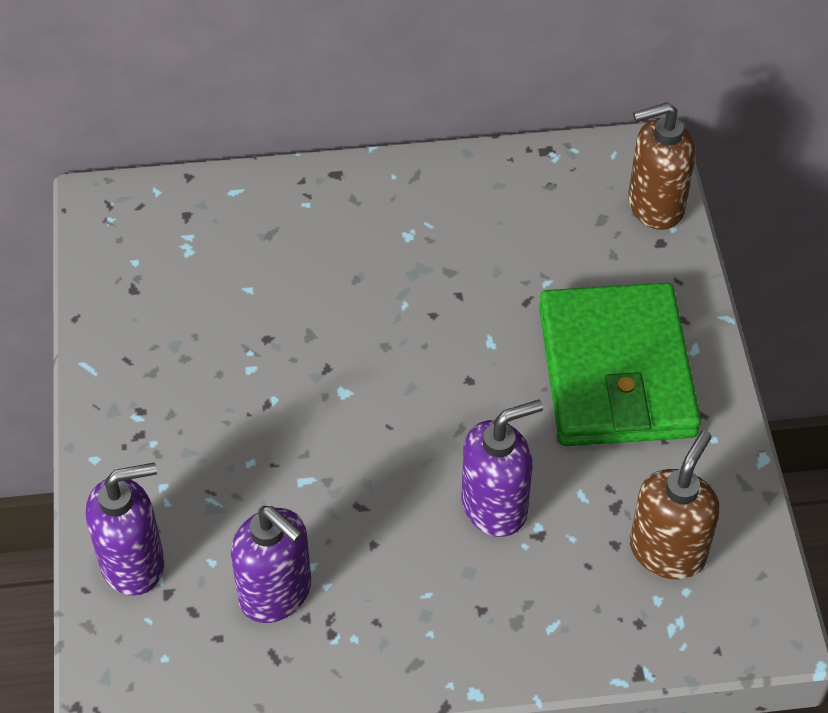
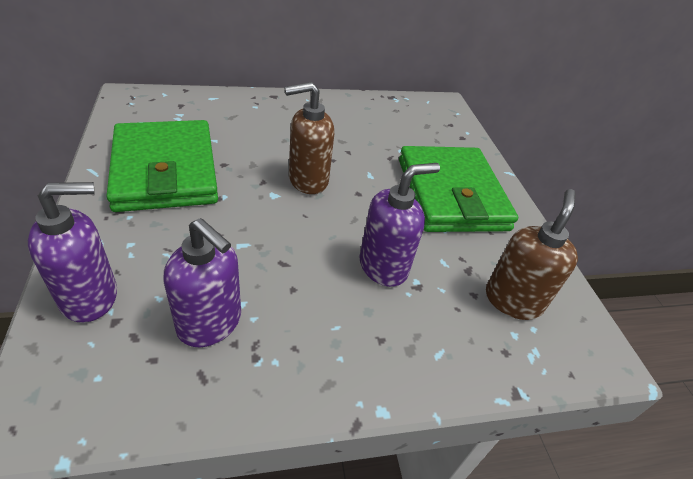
camera: 10 degrees left, 10 degrees down
(186, 358) = (165, 170): none -> green wallet
(655, 206) = (455, 122): brown soap dispenser -> brown soap dispenser (307, 180)

